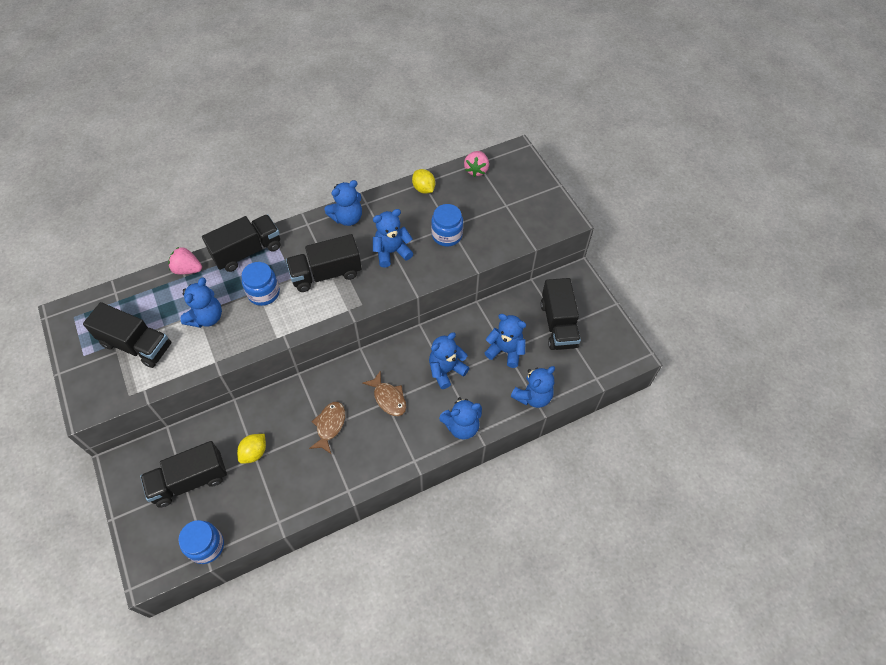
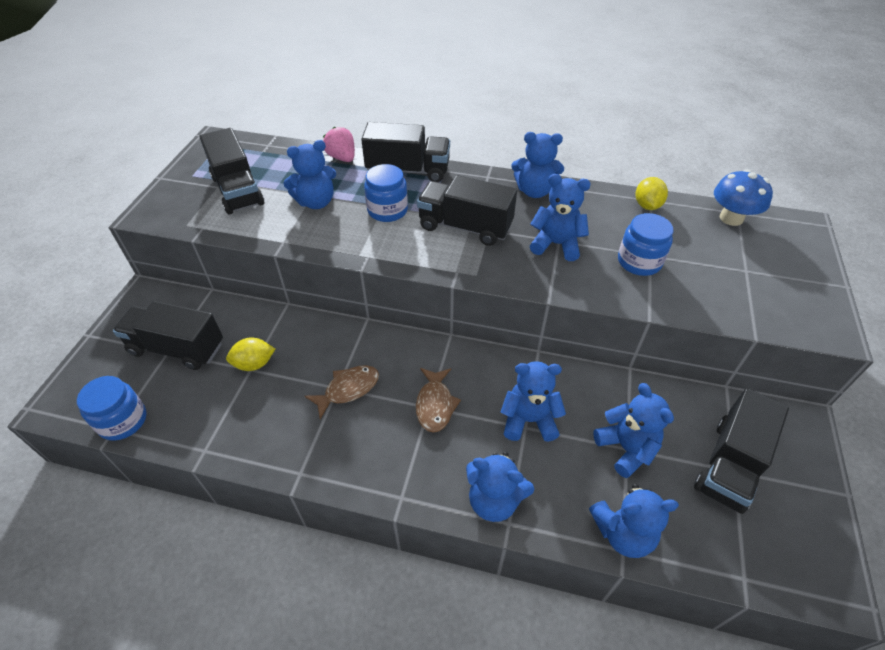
camera: 40 degrees right, 10 degrees down
(476, 170) = (731, 218): pink strawberry -> blue mushroom

